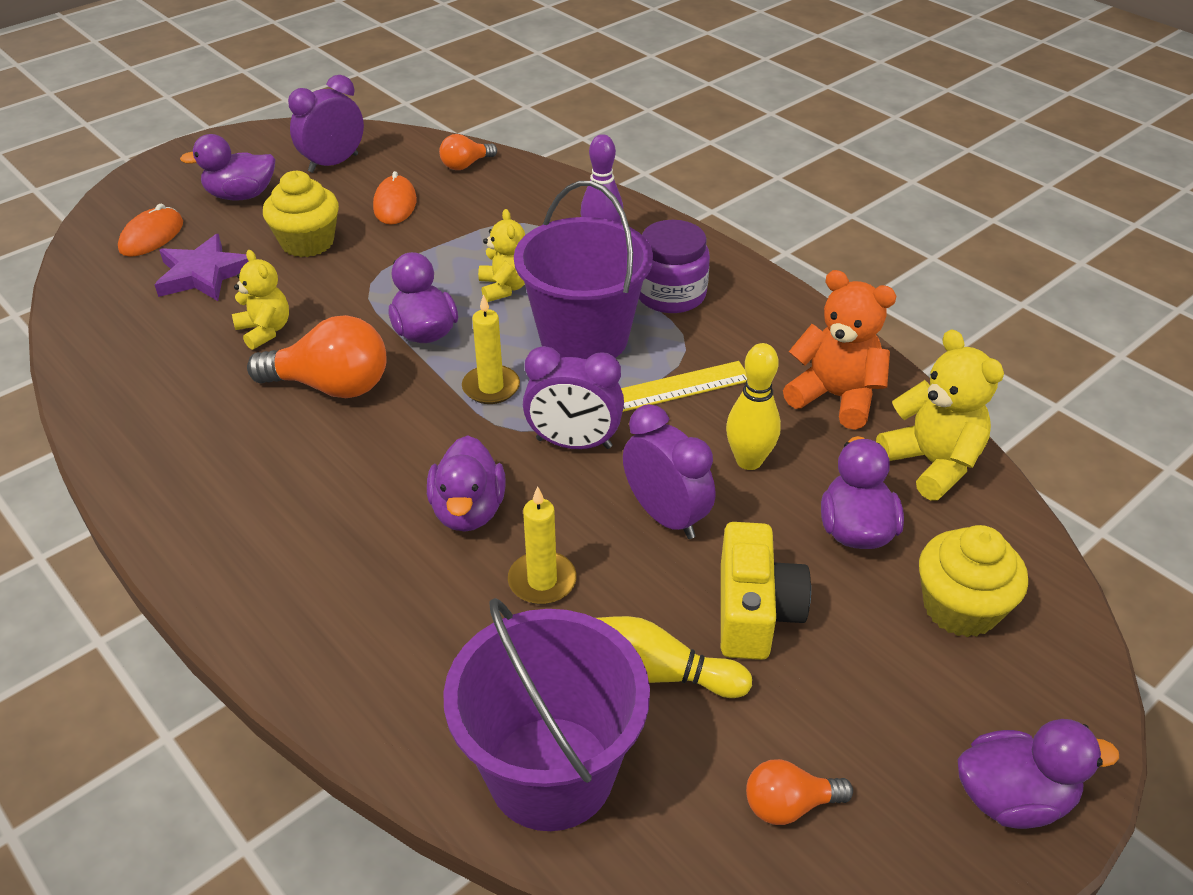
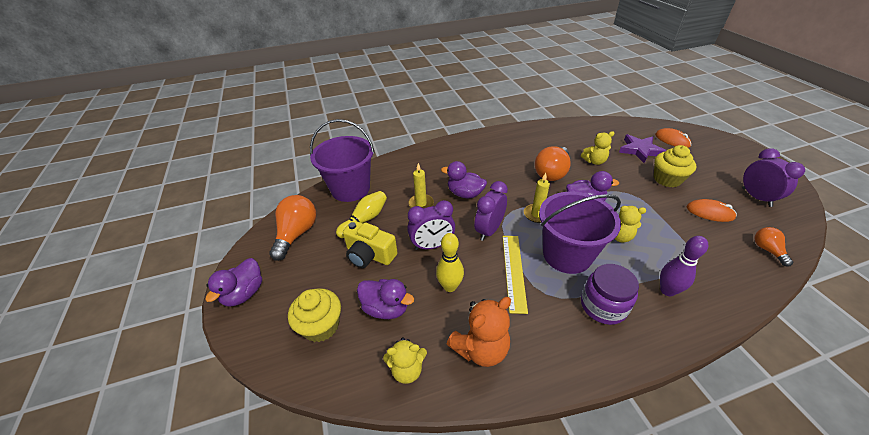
camera: 115 degrees right, 0 degrees up
(241, 195) = (713, 165): purple duck -> none
(789, 805) = (297, 234): orange light bulb -> orange light bulb, size x1.82
(932, 463) = (407, 370): yellow teddy bear -> yellow teddy bear, size x0.66

